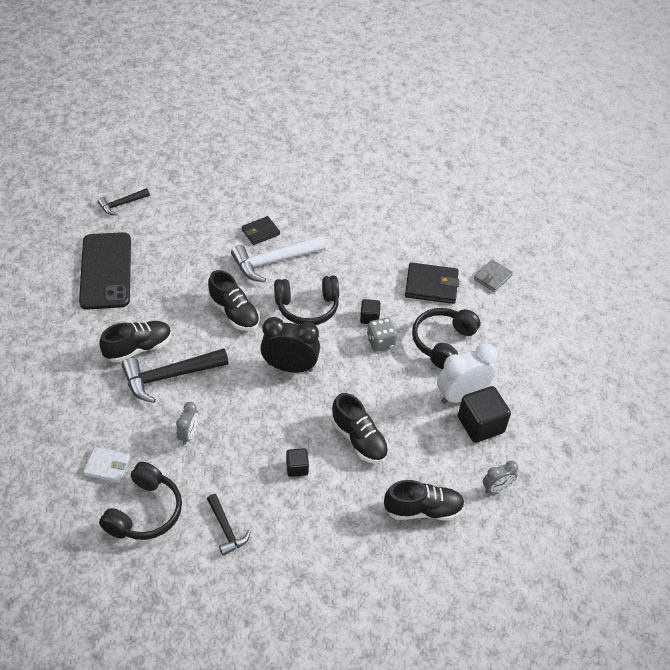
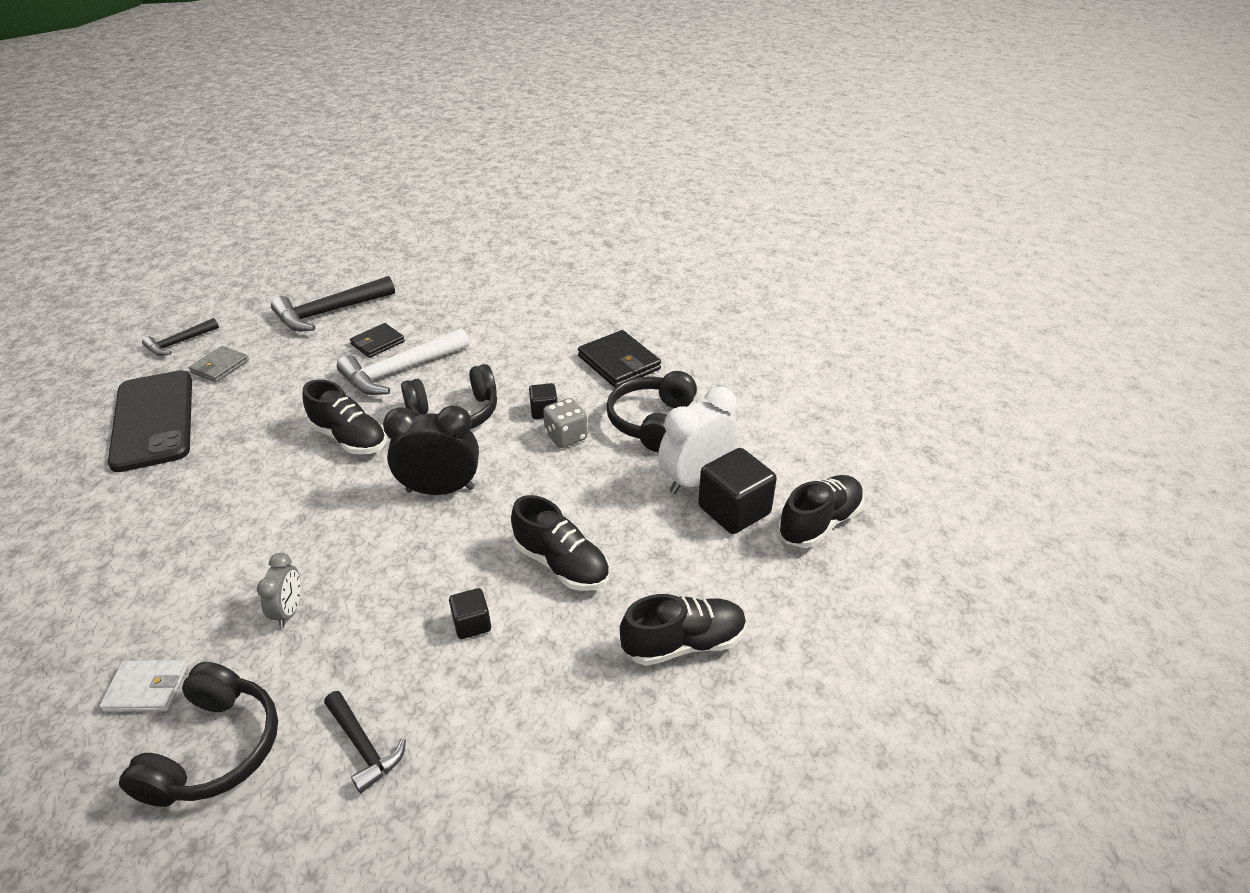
camera: 10 degrees left, 10 degrees down
(138, 348) = (203, 507): black shoe -> black shoe (819, 523)
(169, 376) = (253, 536): black hammer -> black hammer (329, 312)
(431, 285) = (619, 363): black wallet -> black wallet turned 60 degrees clockwise
(492, 277) = (695, 342): grey wallet -> grey wallet (220, 367)
(496, 488) = (784, 589): grey clock -> none

